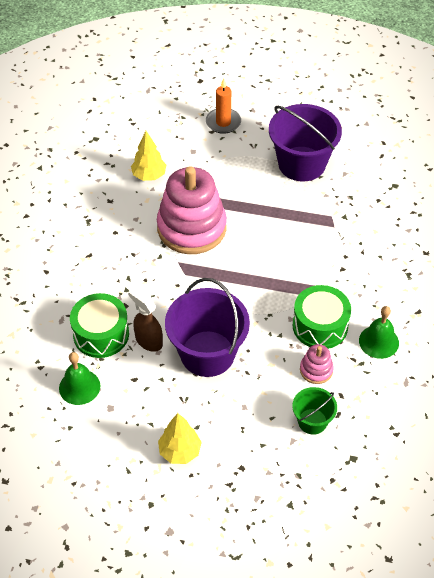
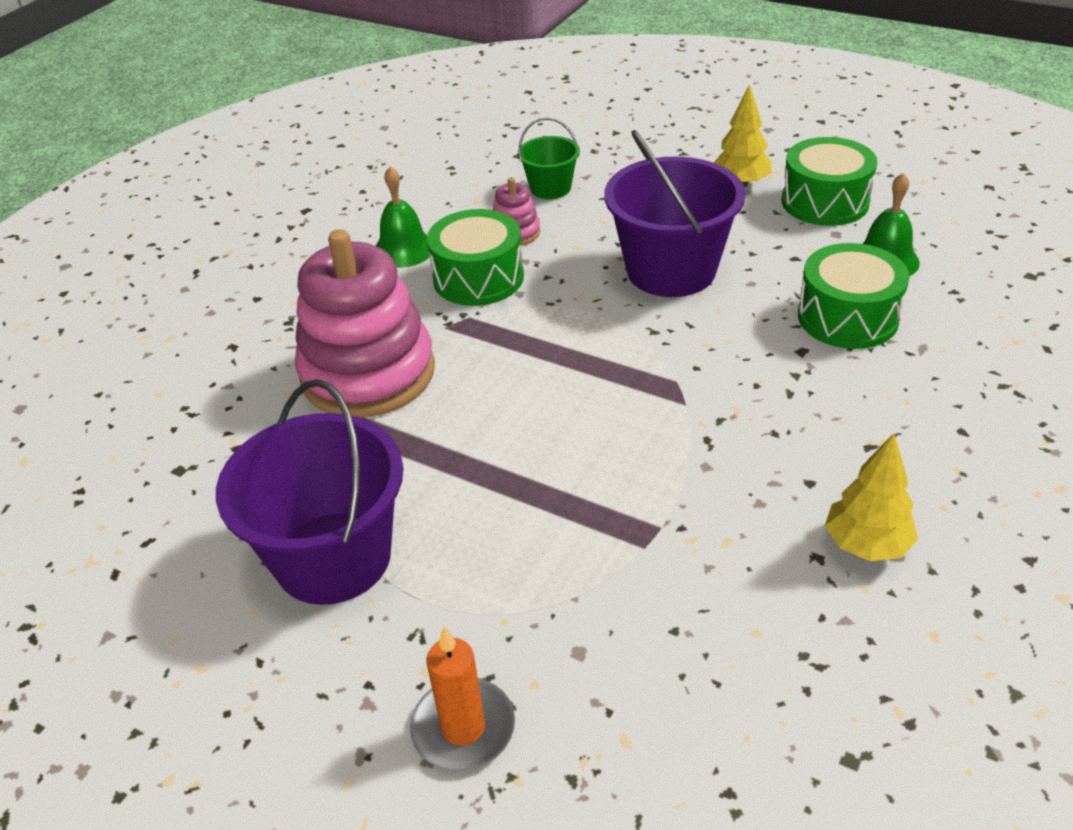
camera: 160 degrees left, 10 degrees down
(119, 440) = (825, 202): none -> green drum
(148, 341) = (765, 298): brown spray bottle -> none
(149, 175) = (710, 603): yellow tree -> yellow tree (866, 545)
(191, 228) = (640, 461): pink stacking toy -> pink stacking toy (368, 373)

